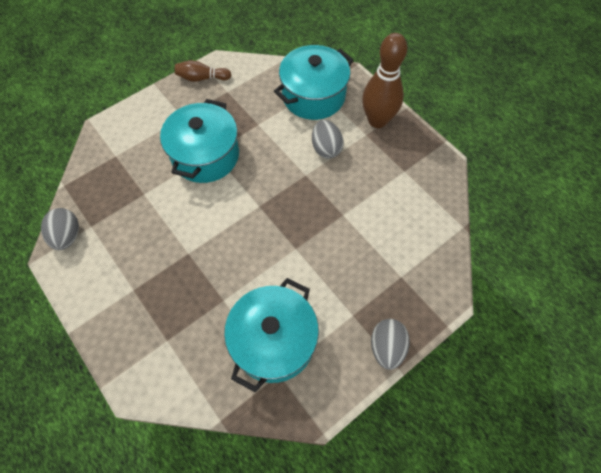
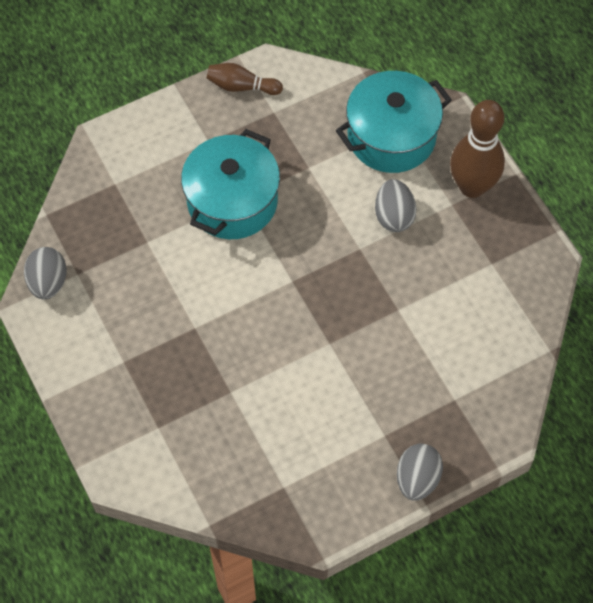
camera: 10 degrees right, 0 degrees up
(273, 341) = (284, 449): turquoise pot -> none

